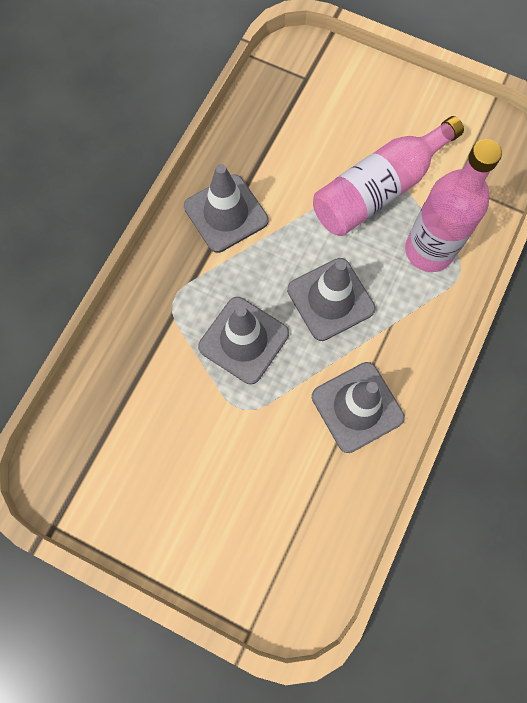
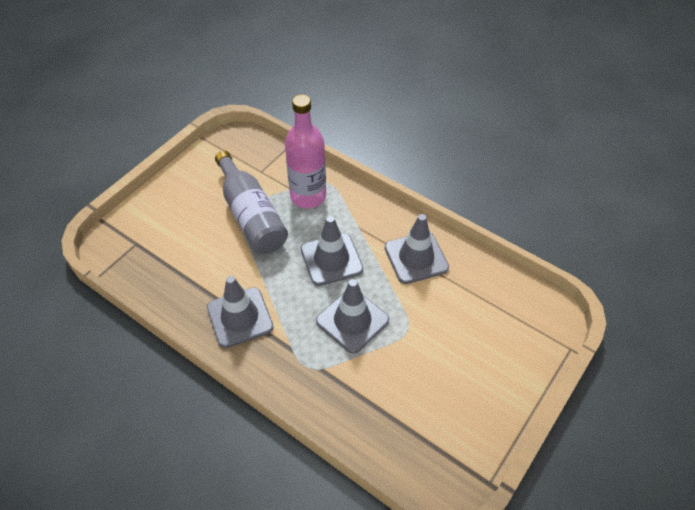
camera: 80 degrees left, 20 degrees down
(378, 190) = (251, 215): pink bottle -> grey bottle

